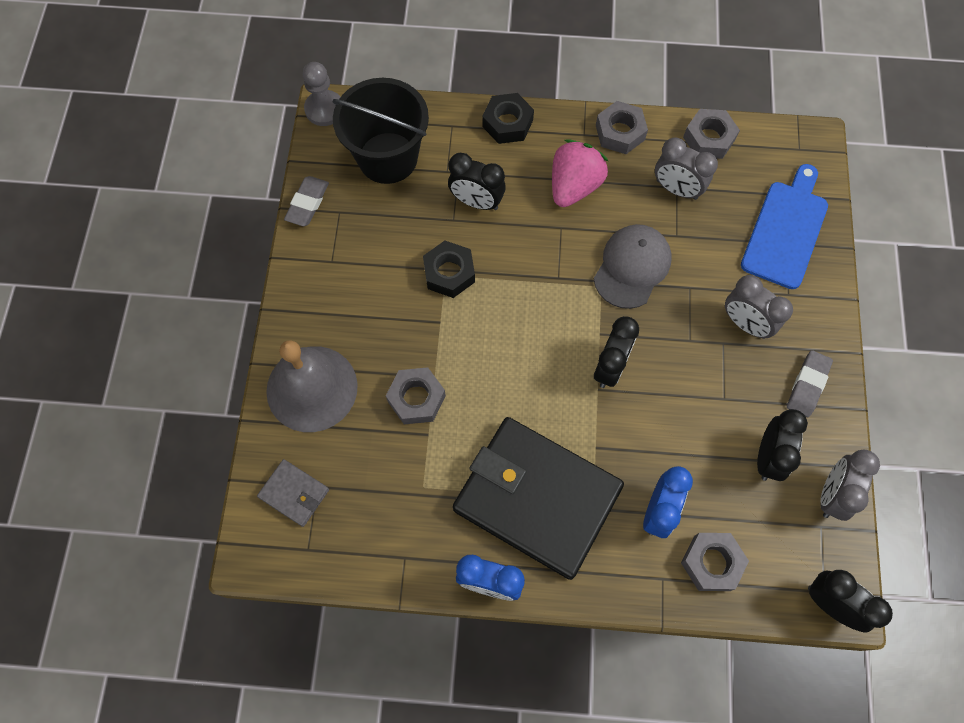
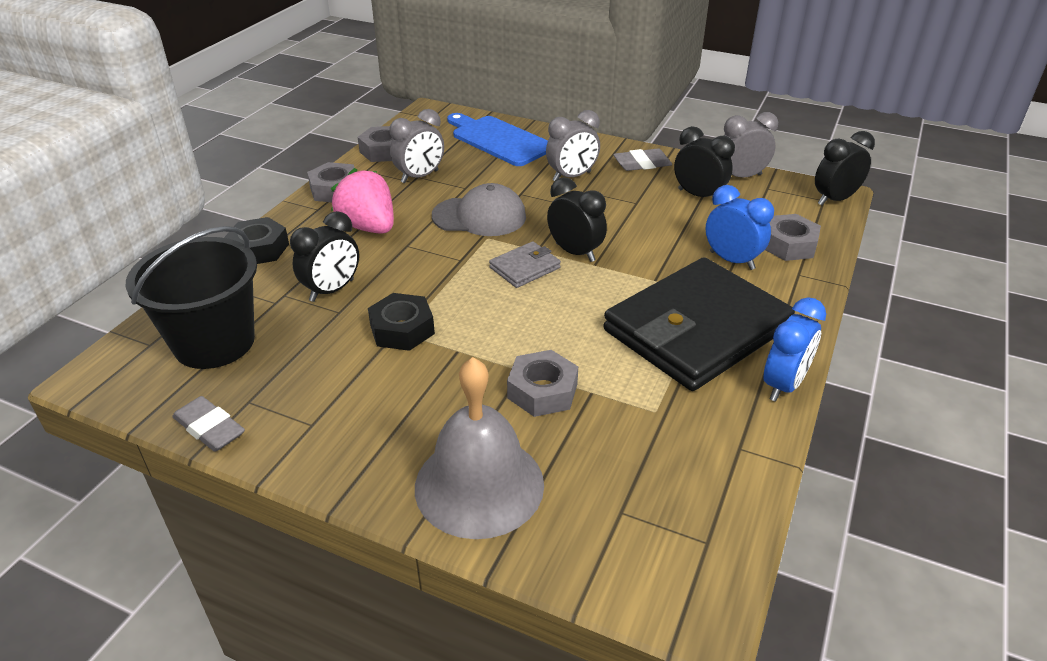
camera: 70 degrees left, 30 degrees down
(294, 493) = (622, 539): grey wallet -> grey wallet (525, 268)
(324, 109) = (90, 381): grey pawn -> none
(632, 267) = (479, 216): grey cap -> grey cap turned 135 degrees clockwise
(807, 385) = (642, 164): grey eraser -> grey eraser turned 60 degrees counterclockwise
(832, 494) = (741, 177): grey clock -> grey clock turned 120 degrees clockwise

